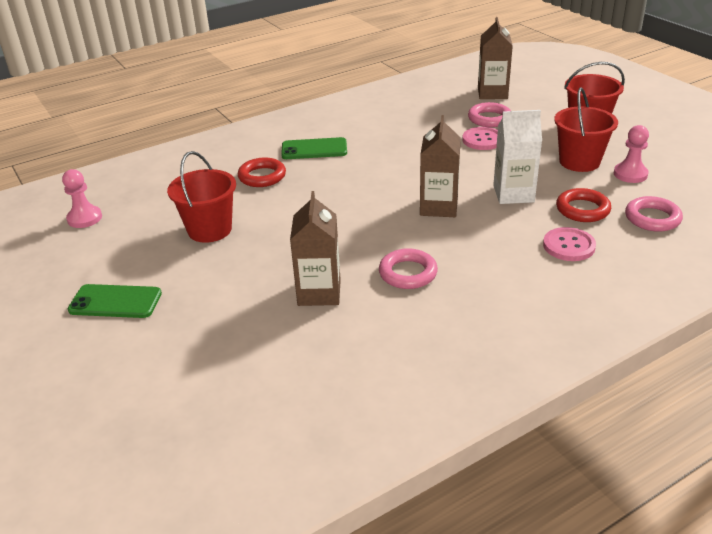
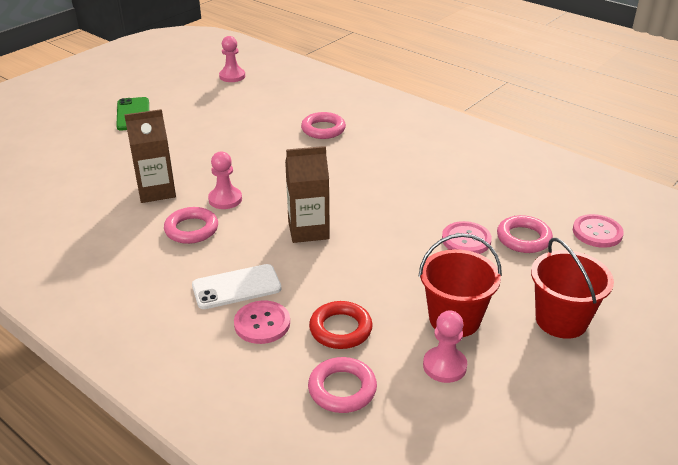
camera: 70 degrees right, 0 degrees up
(209, 230) = (232, 126): red bucket -> none
(262, 176) = (323, 129): red ring -> pink ring
(314, 149) = (385, 144): green phone -> none
(362, 248) = (225, 199): none -> pink pawn
(492, 93) = (597, 232): brown carton -> pink button
(513, 194) = (354, 275): white carton -> none
(513, 254) = (236, 287): none -> white phone

